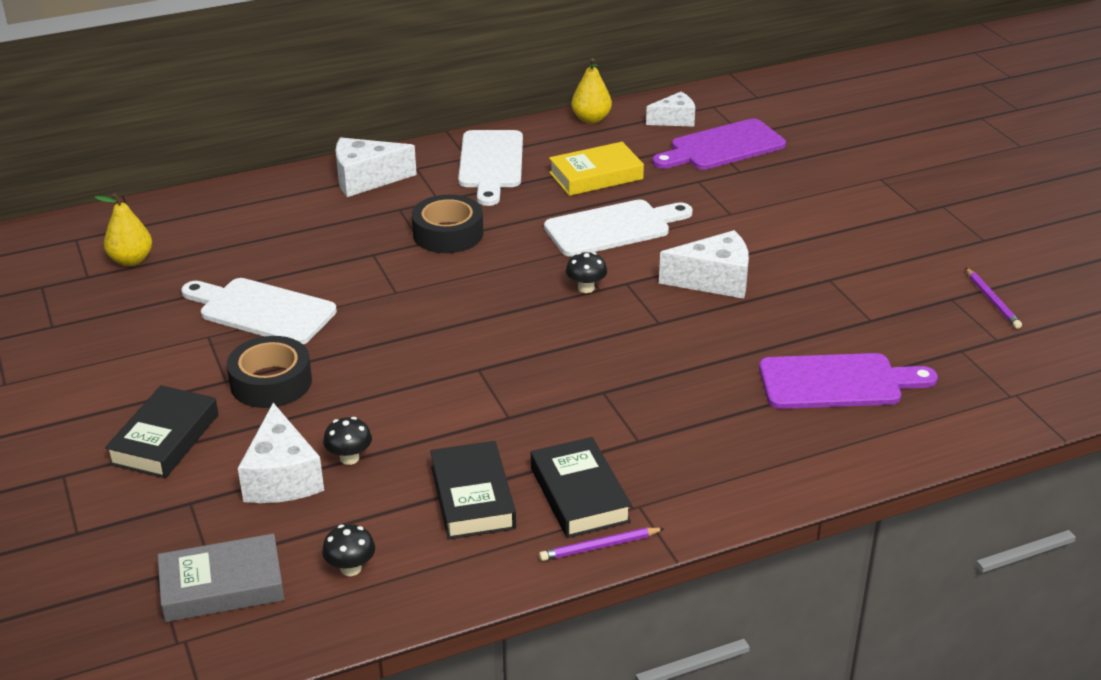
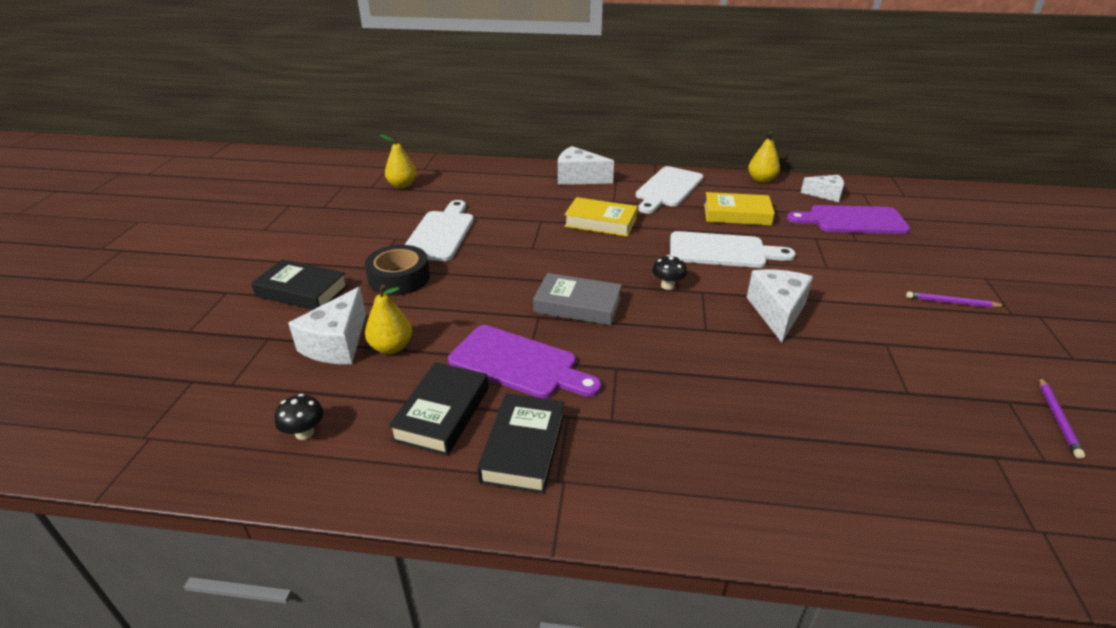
camera: 30 degrees right, 0 degrees up
(165, 439) = (302, 291): black book -> black book turned 60 degrees clockwise
(222, 586) = (216, 407): grey book -> grey book (577, 305)
(262, 310) = (441, 233): white cutting board -> white cutting board turned 45 degrees clockwise
(349, 458) = (391, 347): black mushroom -> yellow pear
(448, 234) = (600, 222): black tape -> yellow book
(599, 547) = (498, 505): purple pencil -> purple pencil (951, 302)
(714, 280) = (777, 312): white cheese -> white cheese turned 105 degrees counterclockwise
(837, 382) = (837, 439): purple cutting board -> purple cutting board (518, 364)

